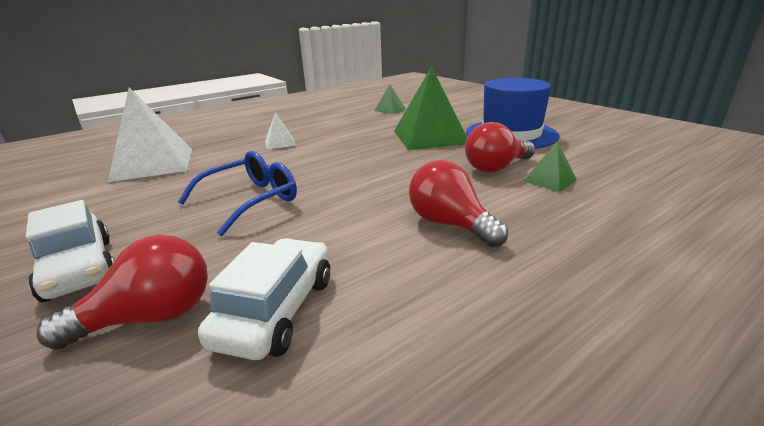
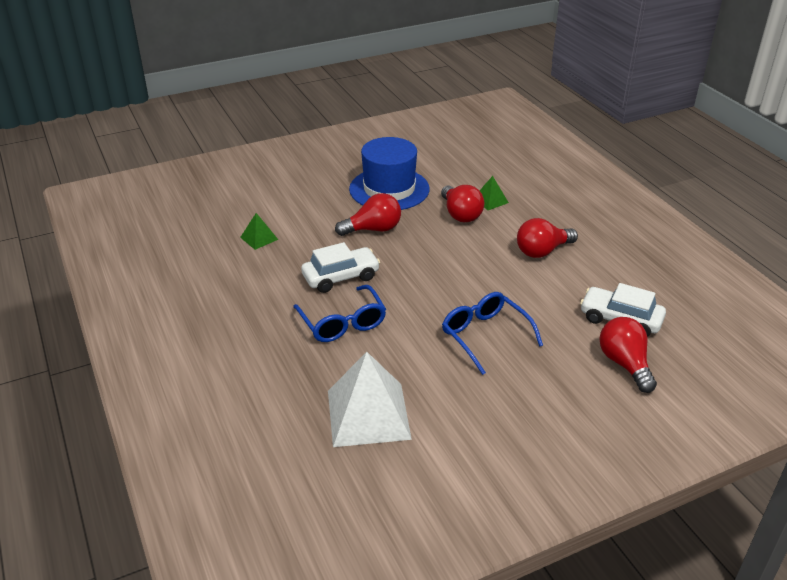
camera: 80 degrees left, 10 degrees up
(79, 269) = (574, 408): white car -> white car (341, 277)
(280, 143) = (342, 322): white pyramid -> blue glasses
(430, 137) = (373, 229): green pyramid -> red light bulb

